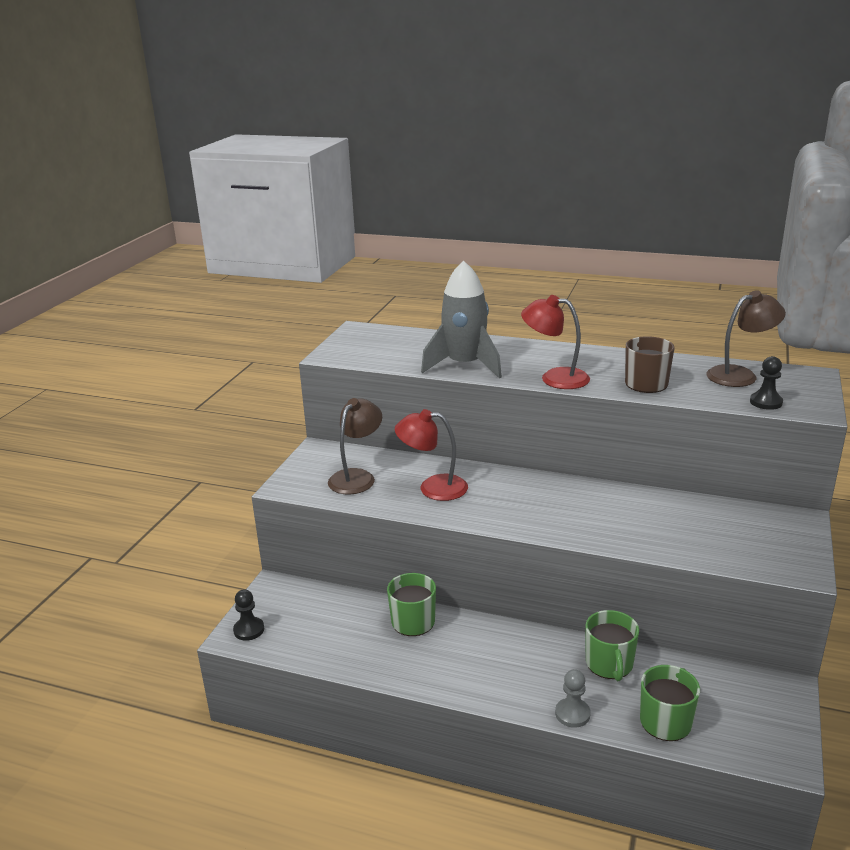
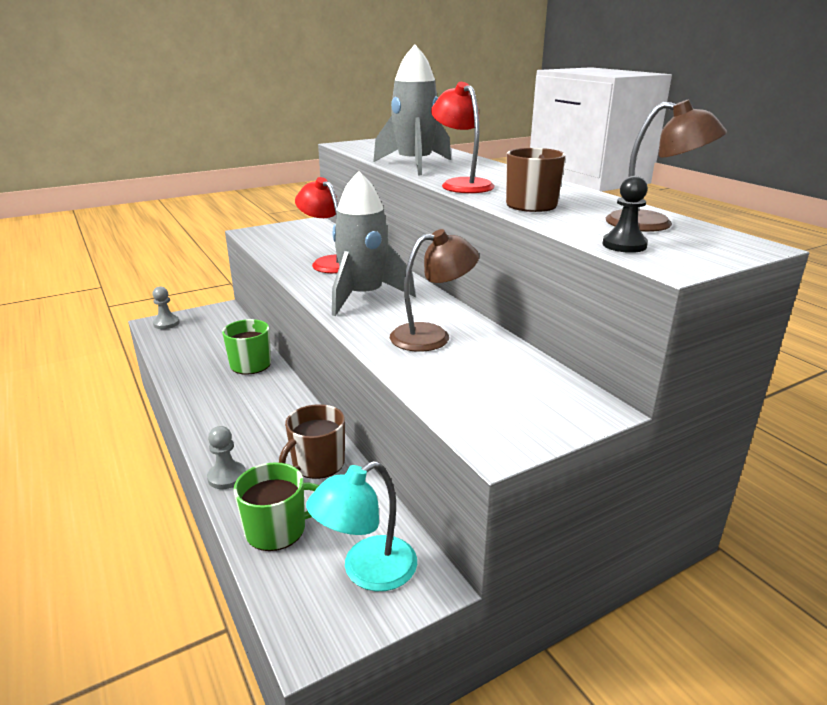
camera: 40 degrees right, 0 degrees up
(249, 630) = (166, 323): black pawn -> grey pawn
(357, 477) = (299, 241): brown lamp -> brown lamp (432, 336)
(528, 507) = (363, 296): none -> grey rocket
(609, 664) = (317, 464): green mug -> brown mug
(751, 705) = (367, 571): none -> turquoise lamp

